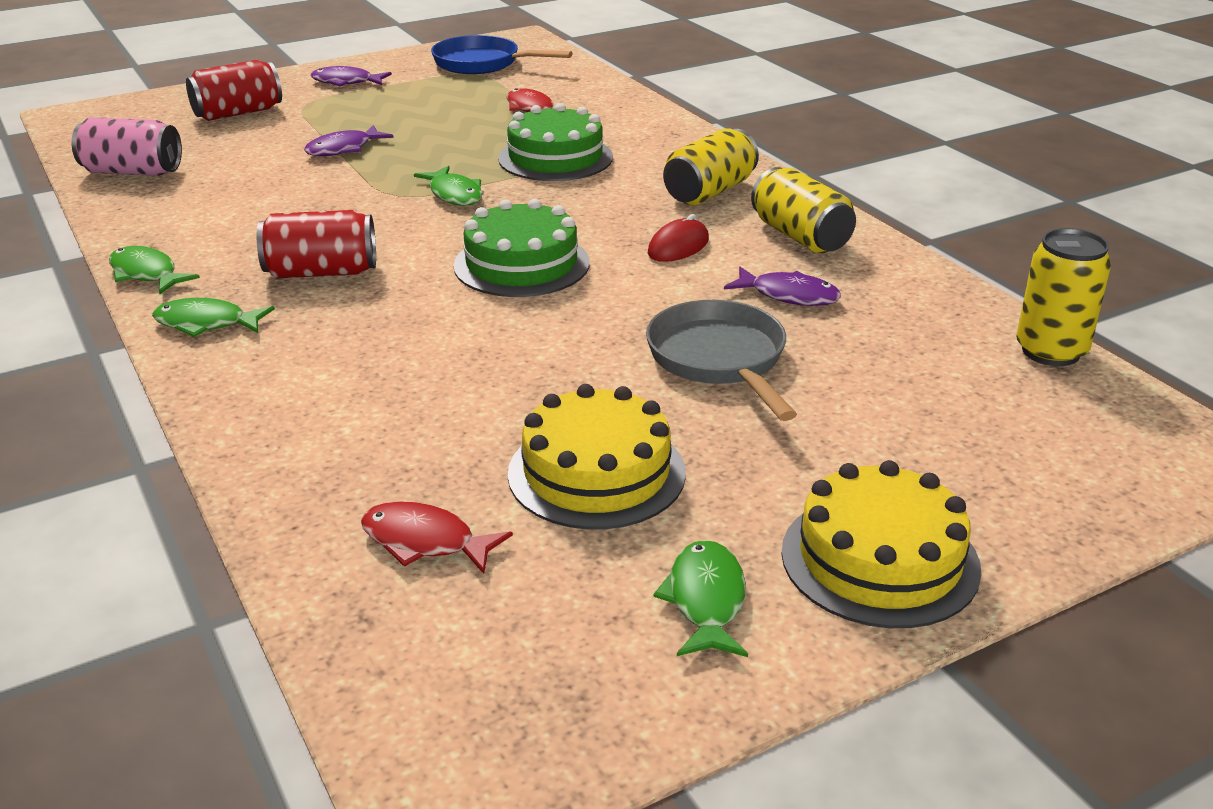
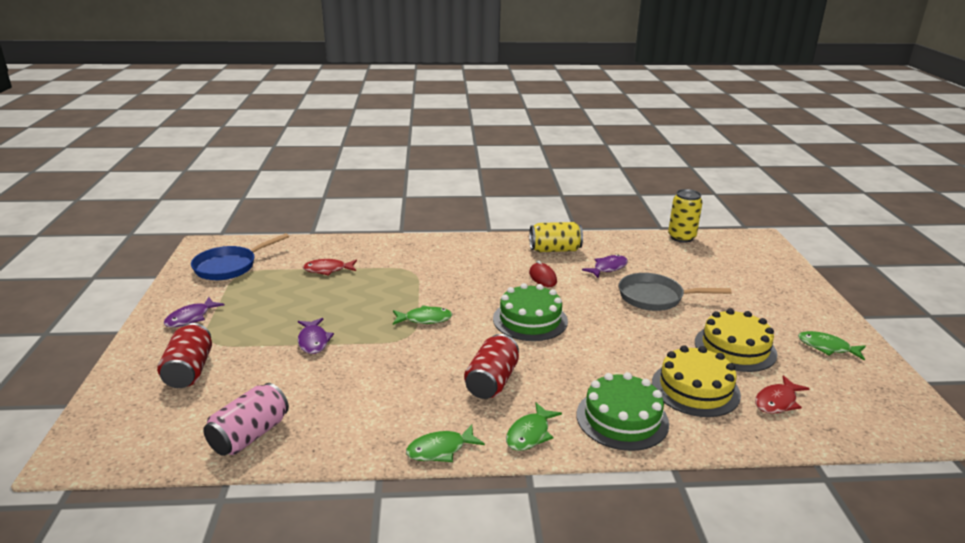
camera: 65 degrees left, 5 degrees down
(555, 158) = (406, 280): green cake -> green cake (622, 418)
(709, 191) = (489, 255): yellow can -> none
(880, 559) = (807, 308): yellow cake -> yellow cake (695, 389)

